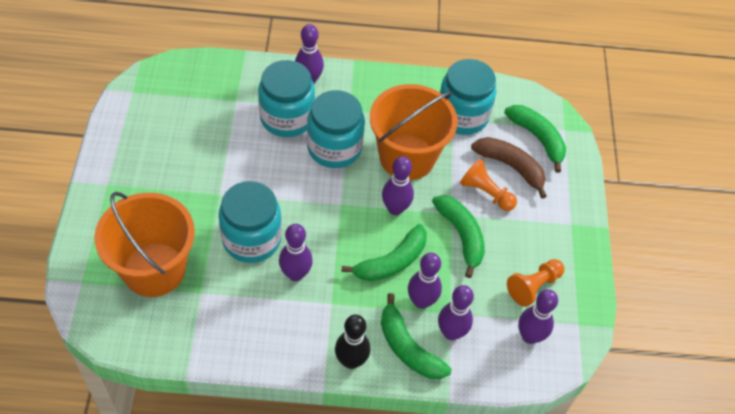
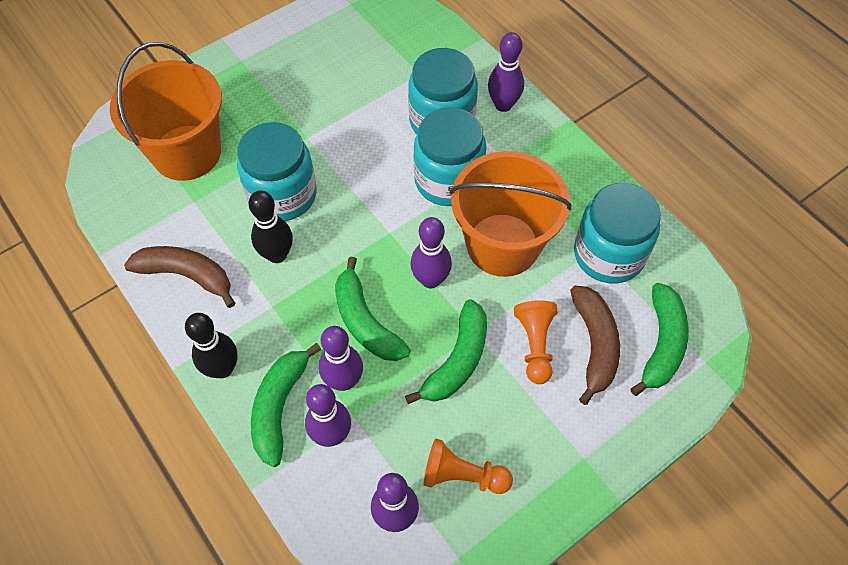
camera: 55 degrees right, 5 degrees up
(259, 335) = (187, 275): none -> brown banana
(295, 274) = (277, 255): purple bowling pin -> black bowling pin
(392, 262) = (365, 322): green banana -> green banana turned 45 degrees clockwise

